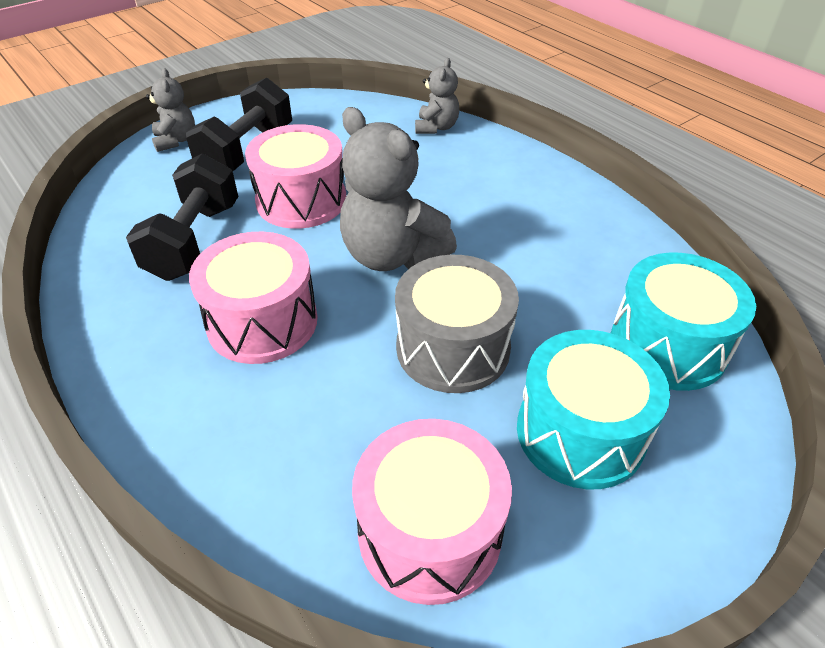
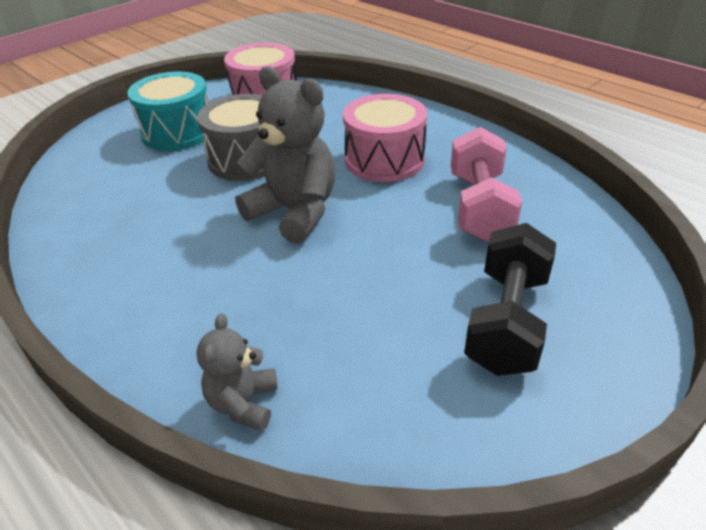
camera: 175 degrees right, 5 degrees down
(176, 140) = (618, 330): grey teddy bear -> none
(194, 241) = (479, 207): black dumbbell -> pink dumbbell
(301, 200) = (400, 257): pink drum -> none
(667, 345) = (94, 173): turquoise drum -> none

